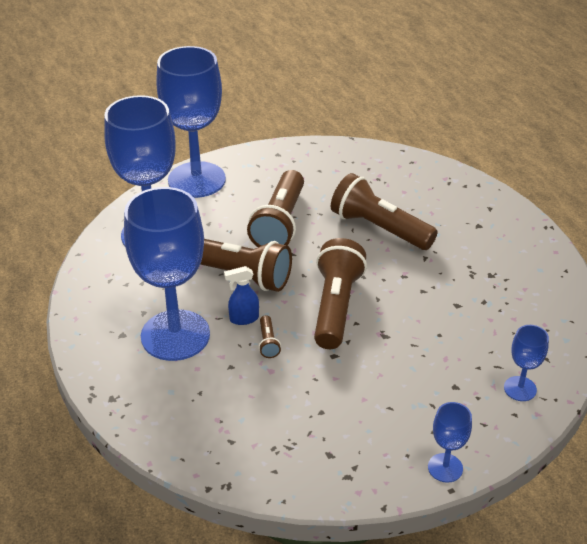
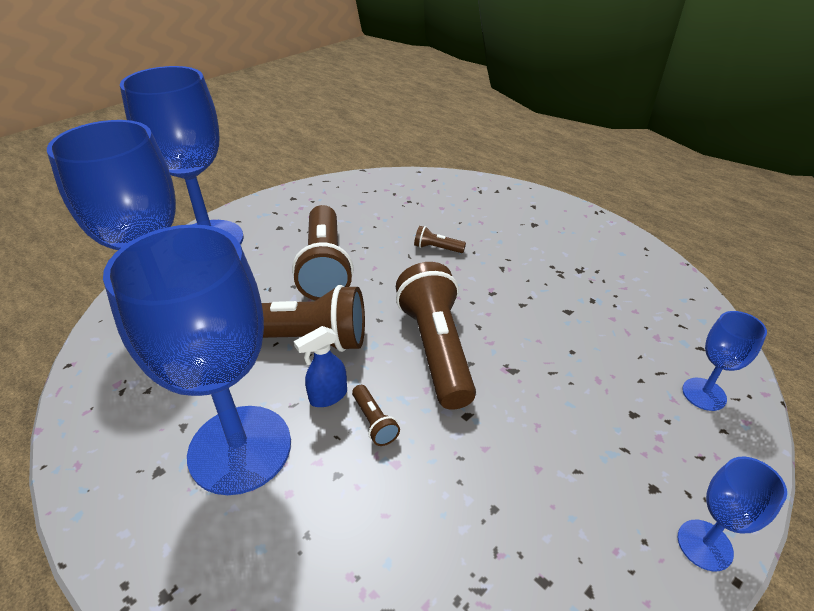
camera: 20 degrees left, 0 degrees up
(379, 228) = (437, 248): brown flashlight -> brown flashlight, size x0.41

